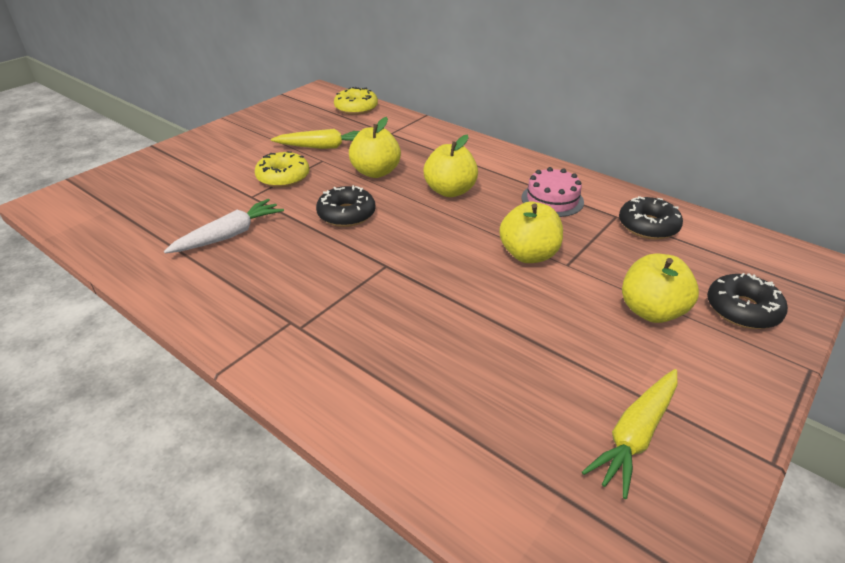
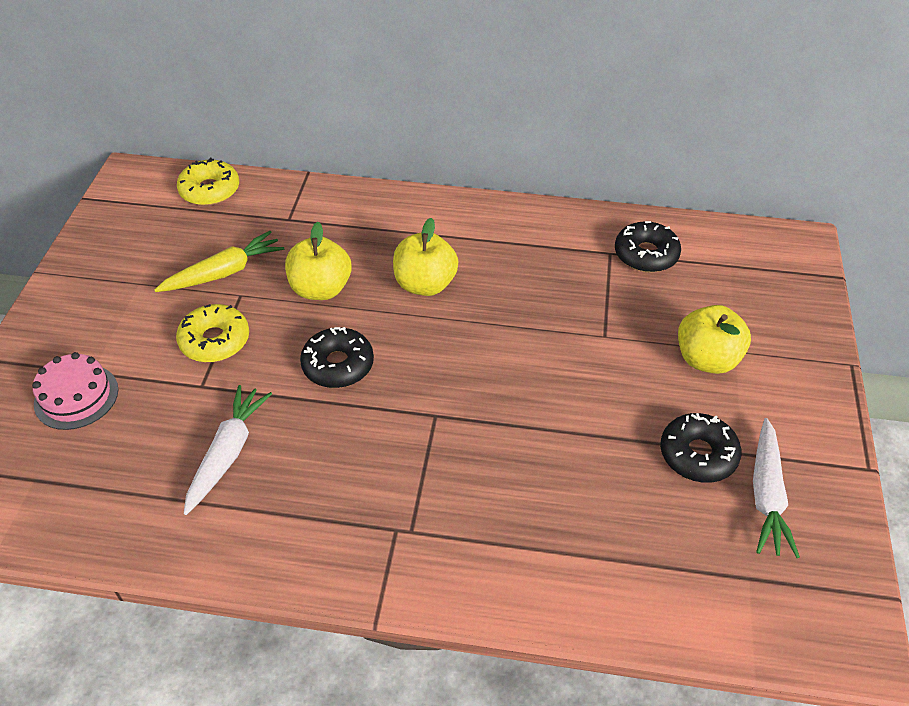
camera: 30 degrees left, 10 degrees up
(528, 255) = (562, 339): yellow apple -> none
(552, 200) = (537, 255): pink cake -> pink cake (76, 396)
(635, 435) = (766, 495): yellow carrot -> white carrot
(742, 310) = (774, 324): black donut -> black donut (698, 454)

